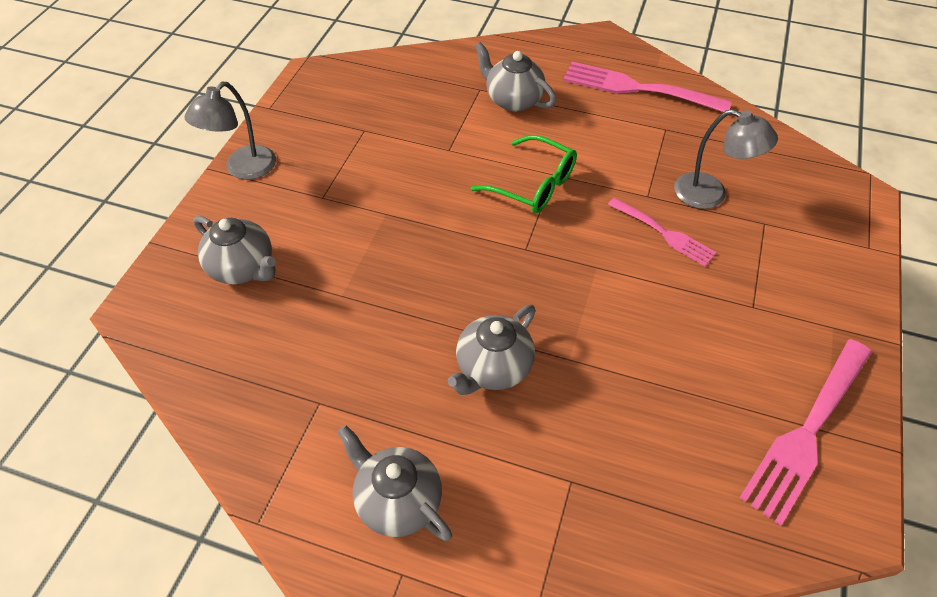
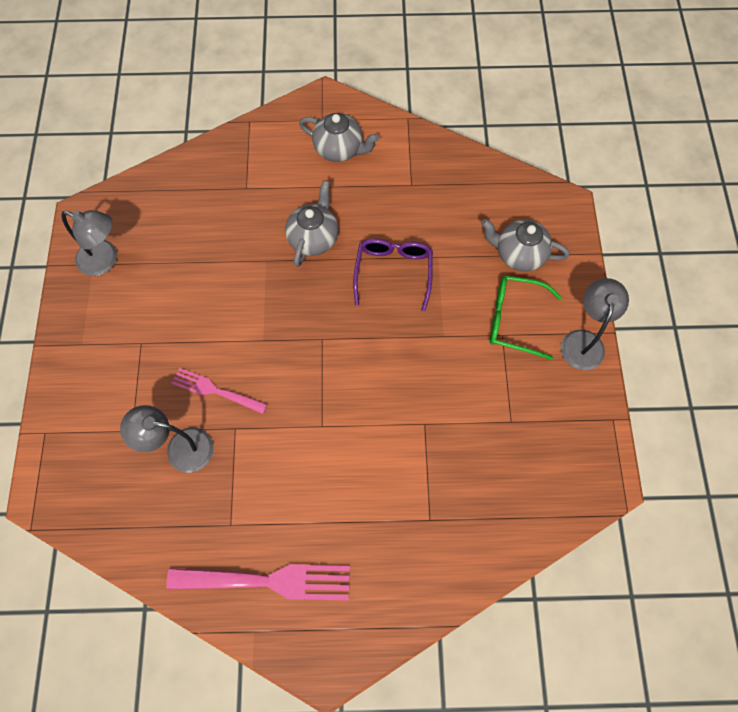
camera: 160 degrees right, 15 degrees up
(407, 293) = (393, 272): none -> purple glasses
(513, 100) = (391, 514): grey teapot -> none
(533, 185) = (336, 407): green glasses -> green glasses (514, 320)
(807, 430) = (105, 260): pink fork -> grey lamp

